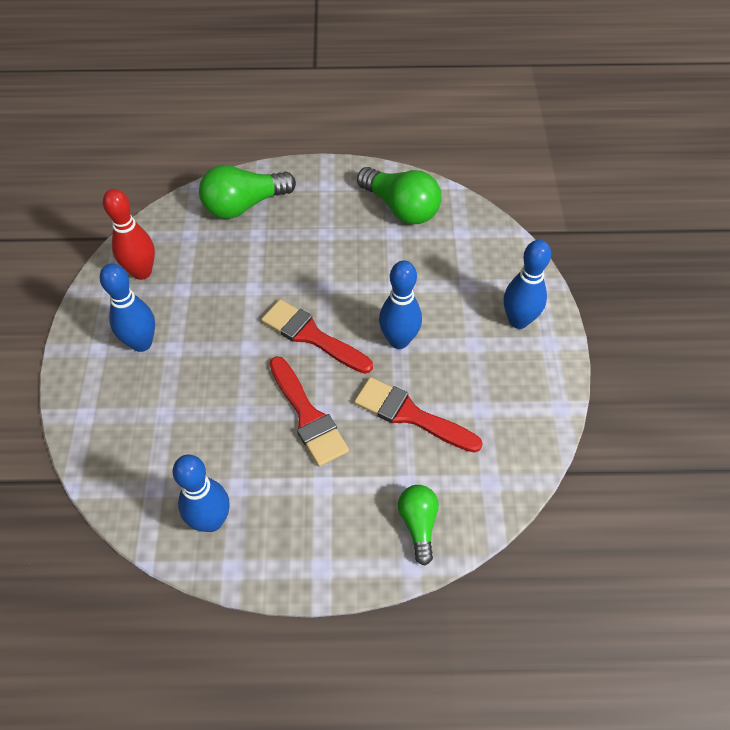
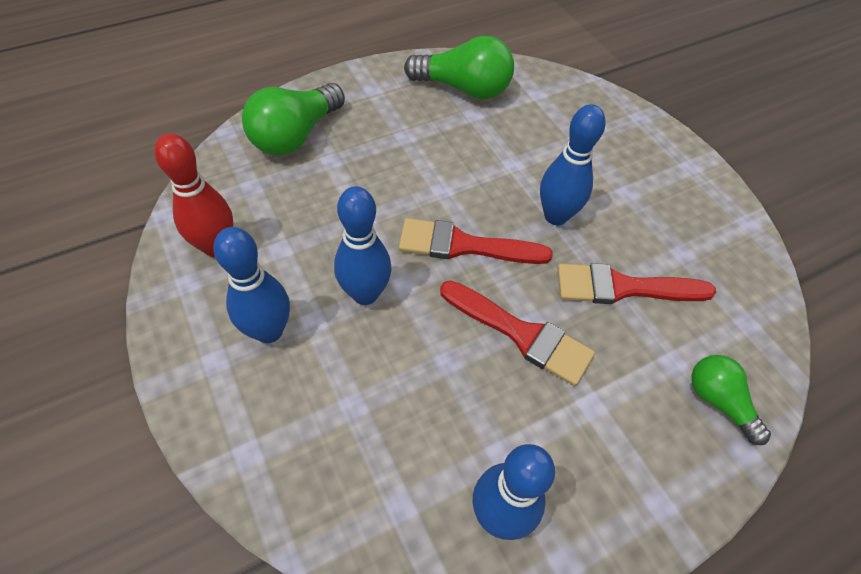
camera: 30 degrees left, 0 degrees up
(518, 320) = (649, 156): blue bowling pin -> blue bowling pin (365, 294)

